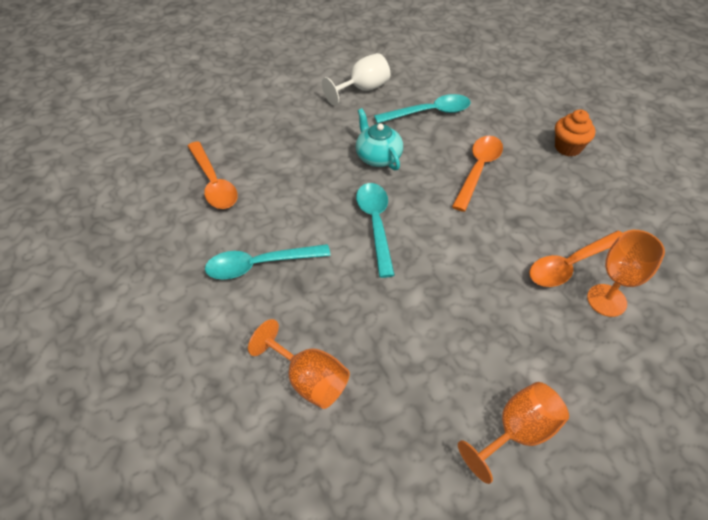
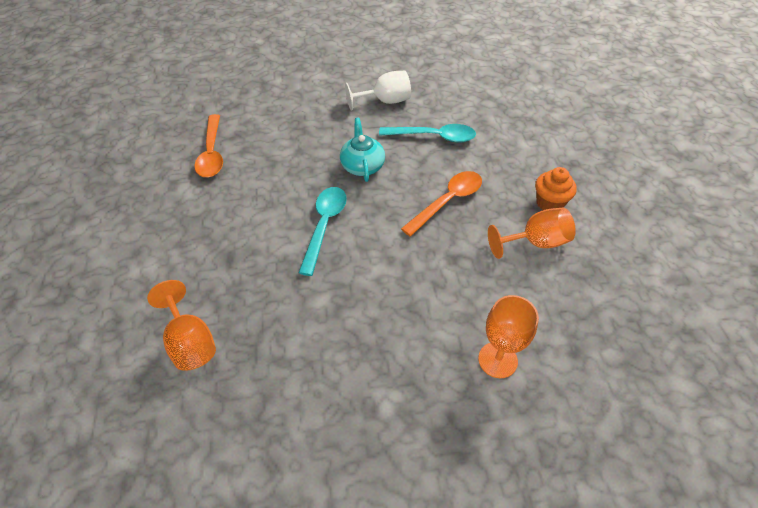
camera: 20 degrees right, 0 degrees up
(259, 265) = (208, 233): turquoise spoon -> none
(517, 432) = (337, 451): orange goblet -> orange goblet (535, 242)
(570, 265) = (482, 315): orange spoon -> none

